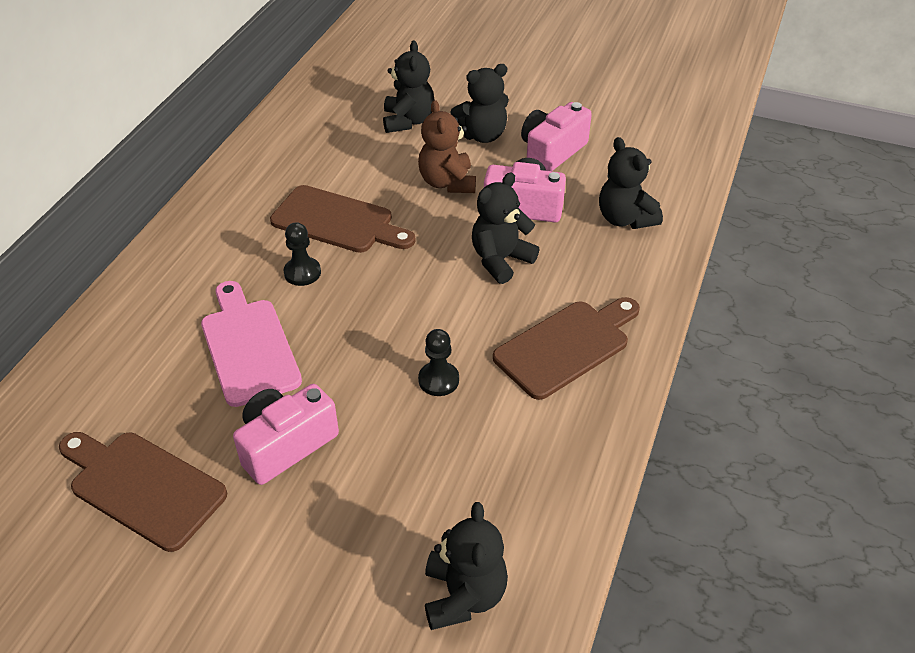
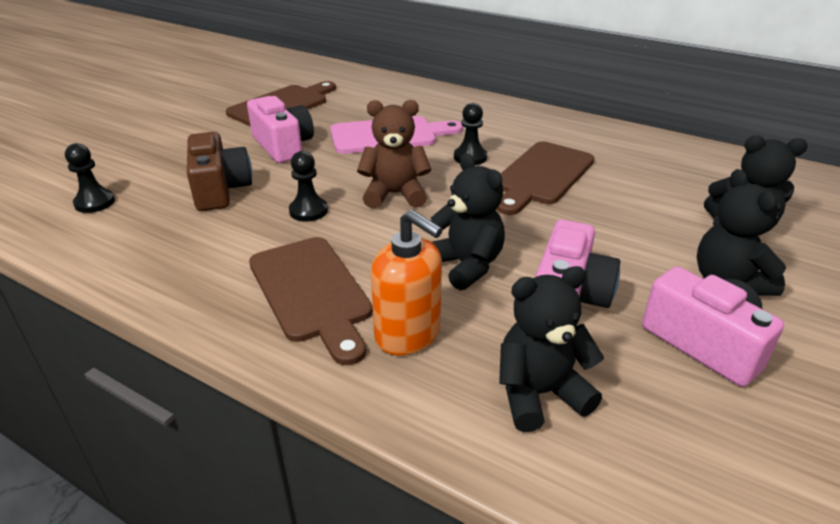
camera: 100 degrees right, 10 degrees down
(408, 473) = (220, 189): none -> brown camera
(447, 182) = (614, 244): brown teddy bear -> brown teddy bear (395, 194)
(464, 596) = (94, 202): black teddy bear -> black pawn
(594, 282) = (408, 334): none -> orange soap dispenser

